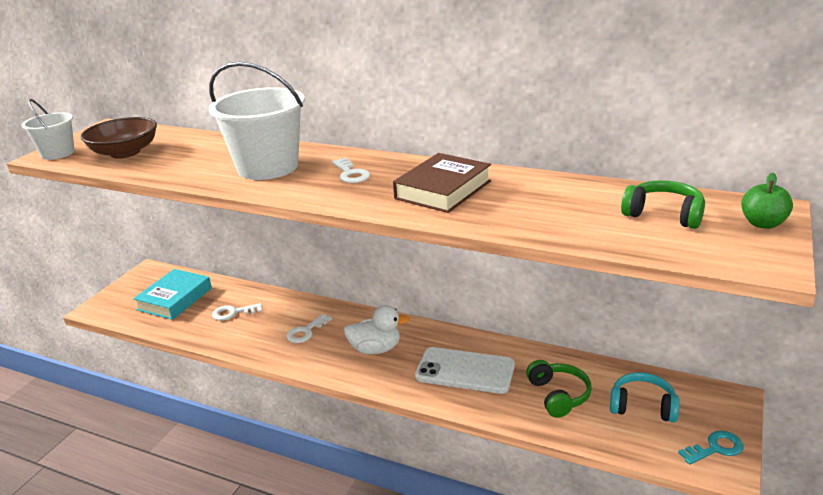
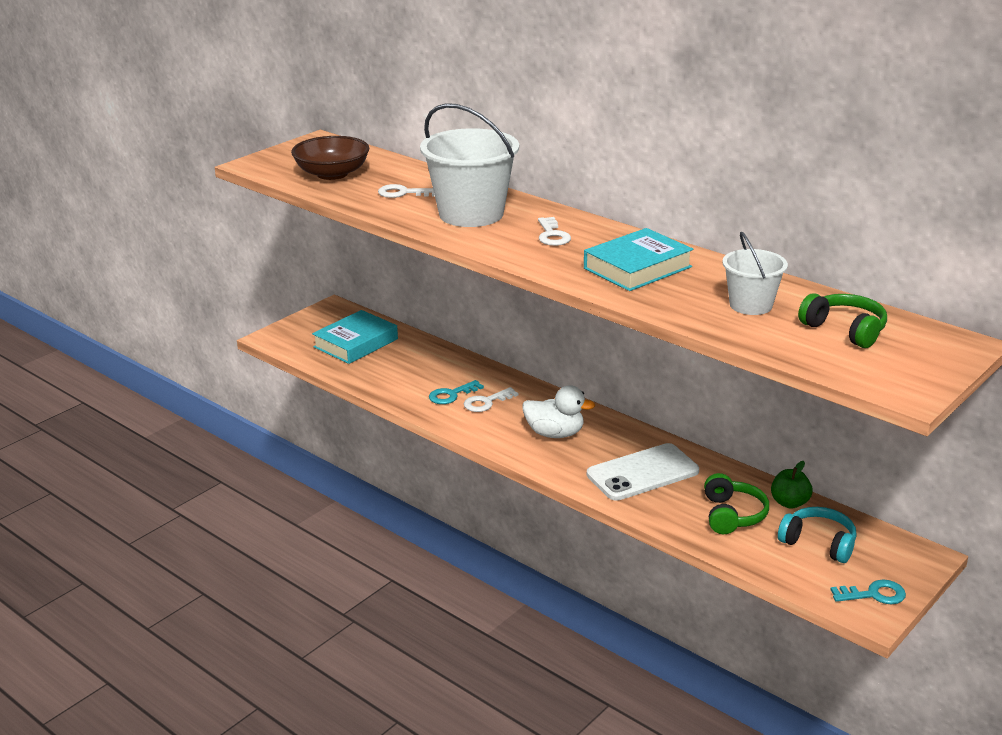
camera: 15 degrees right, 0 degrees up
(58, 153) = (265, 163): white bucket -> white bucket (750, 305)
(233, 313) = (414, 369): white key -> white key (403, 193)
(273, 331) = (451, 395): none -> turquoise key
(443, 190) = (637, 267): brown book -> turquoise book
(465, 371) = (642, 473): white phone -> white phone turned 60 degrees counterclockwise
(762, 224) = (938, 356): green apple -> green apple (789, 503)

